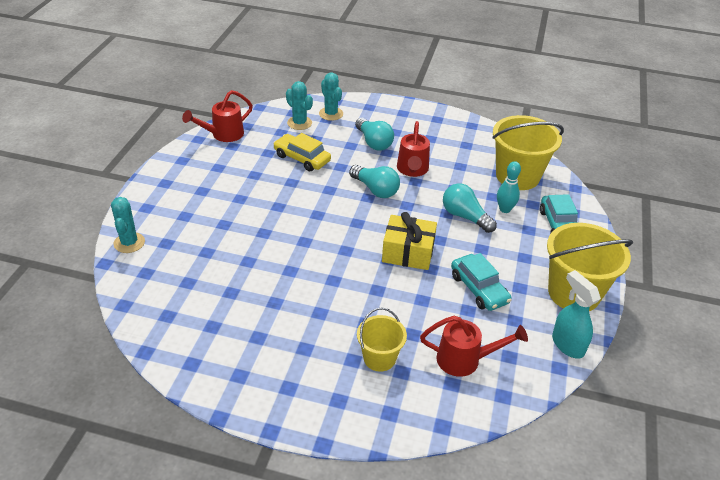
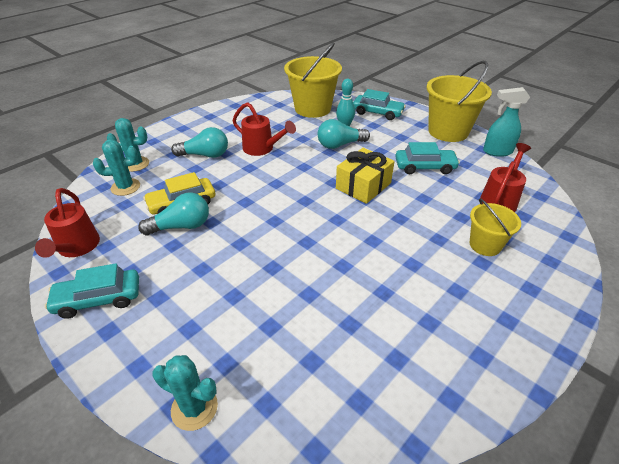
camera: 60 degrees left, 0 degrees up
(186, 166) = (98, 299): none -> turquoise car
(375, 190) = (270, 175): turquoise light bulb -> turquoise light bulb (181, 226)

